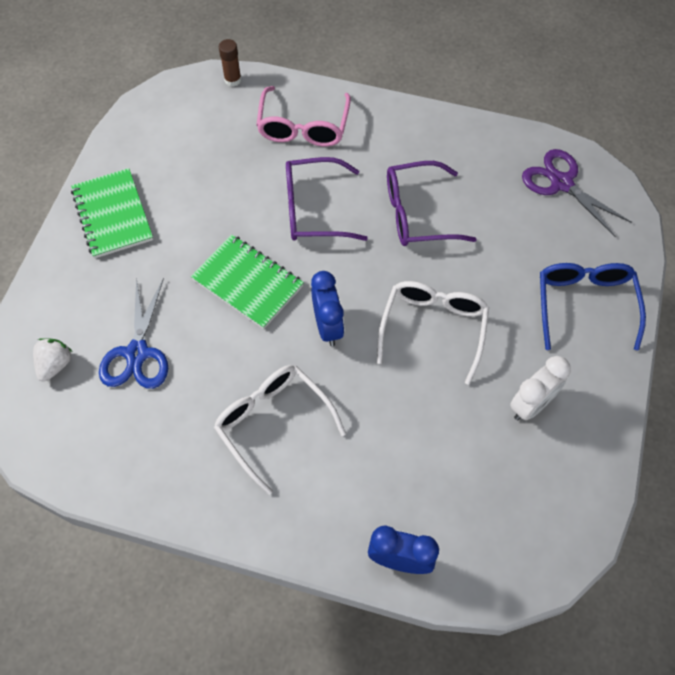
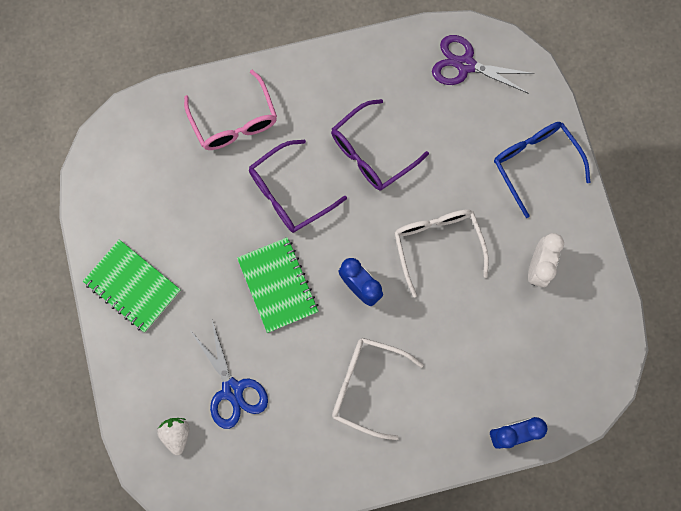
camera: 30 degrees left, 15 degrees up
(232, 80) = (147, 106): brown glue stick -> none
(248, 283) = (278, 285): green notebook -> green notebook turned 60 degrees clockwise

